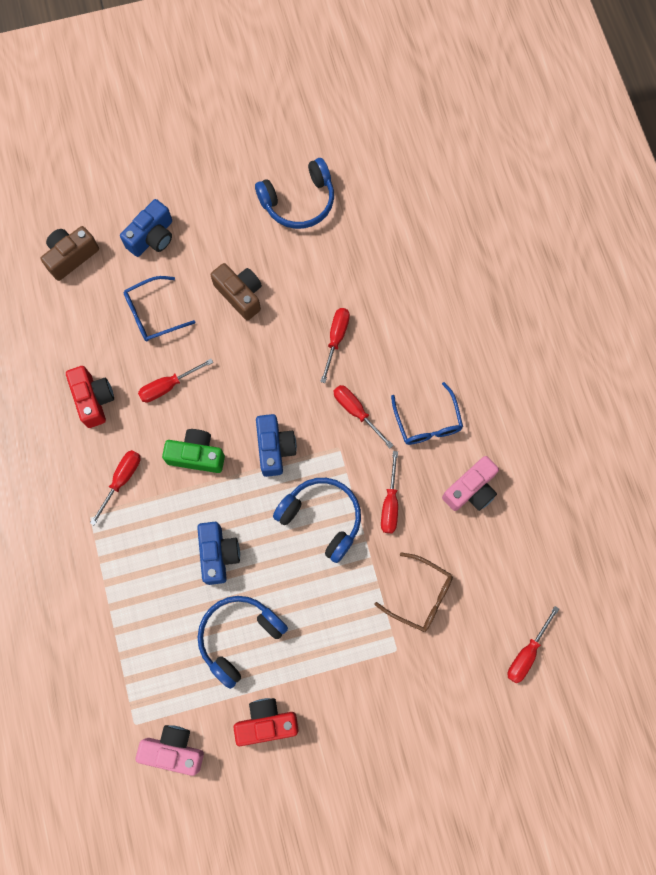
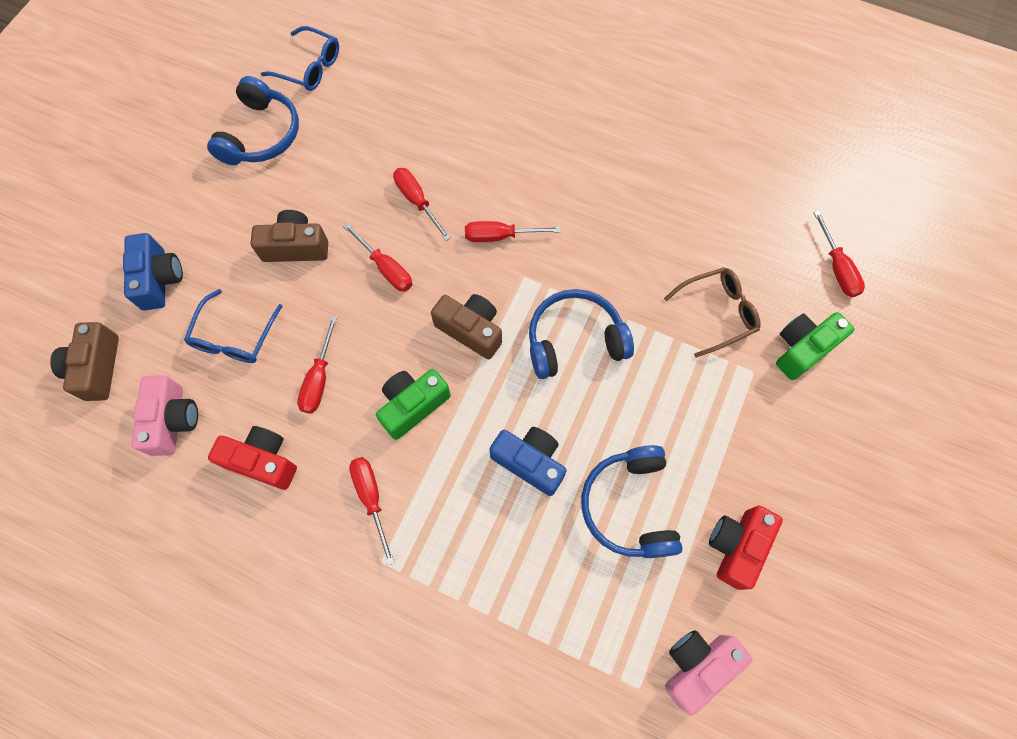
camera: 50 degrees left, 5 degrees down
(274, 448) = (471, 330): blue camera -> brown camera
(390, 503) = (610, 273): red screwdriver -> red screwdriver (386, 268)
(427, 422) = (562, 188): blue glasses -> blue glasses (309, 67)
(441, 671) = (802, 349): none -> green camera
(471, 490) = (653, 201): pink camera -> pink camera (173, 420)

